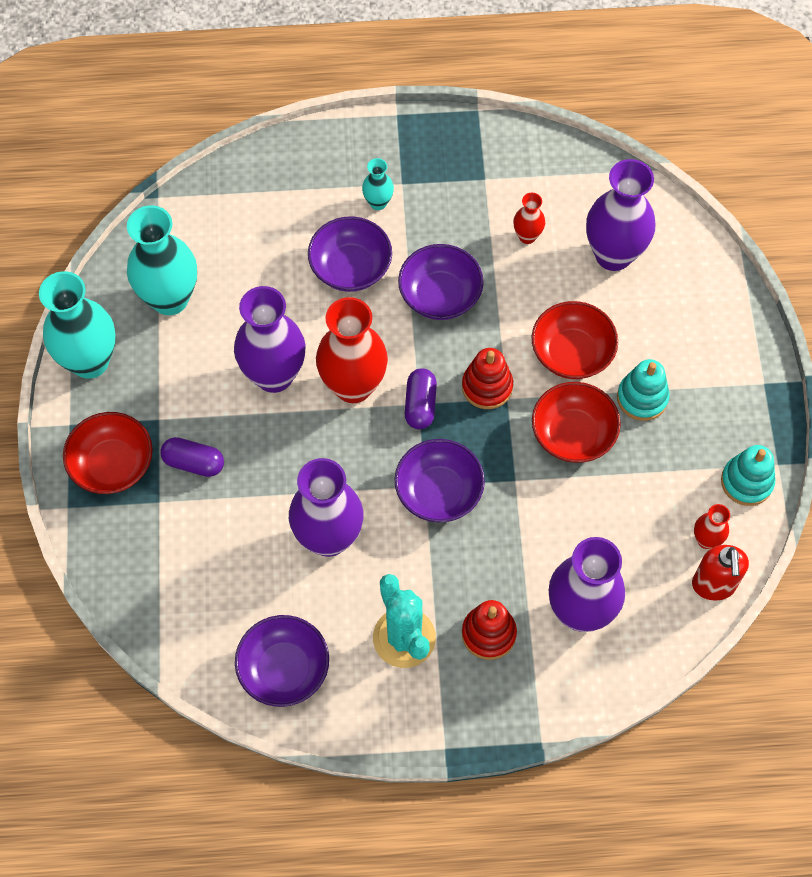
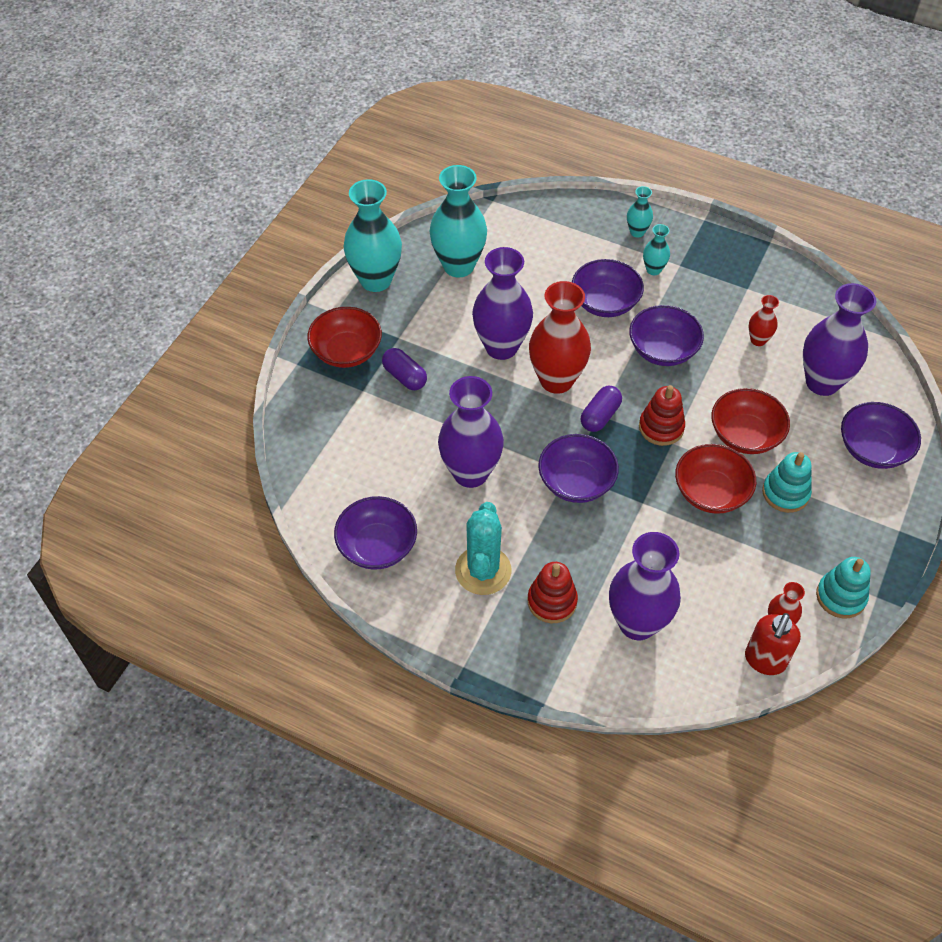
camera: 30 degrees right, 10 degrees down
(335, 163) = (637, 232): none -> turquoise vase
(697, 306) = (873, 449): none -> purple bowl

